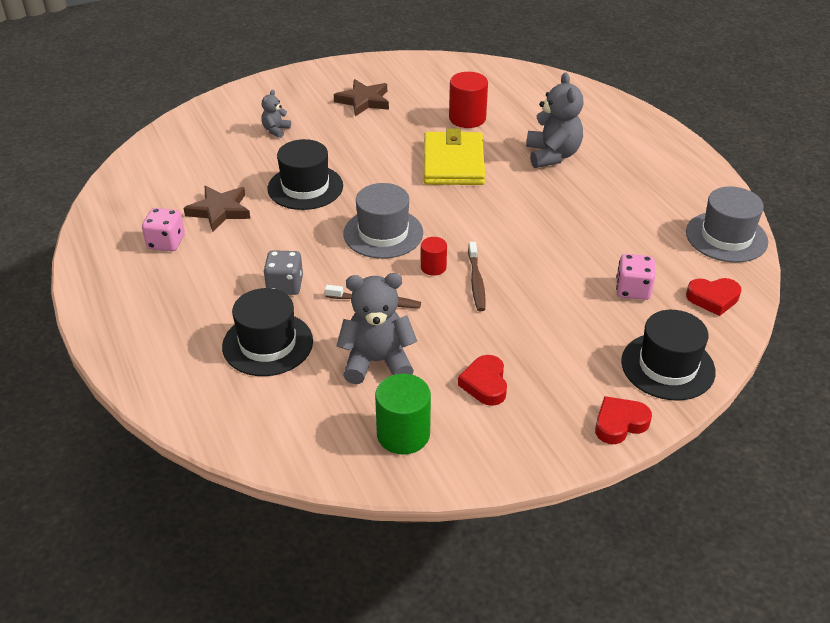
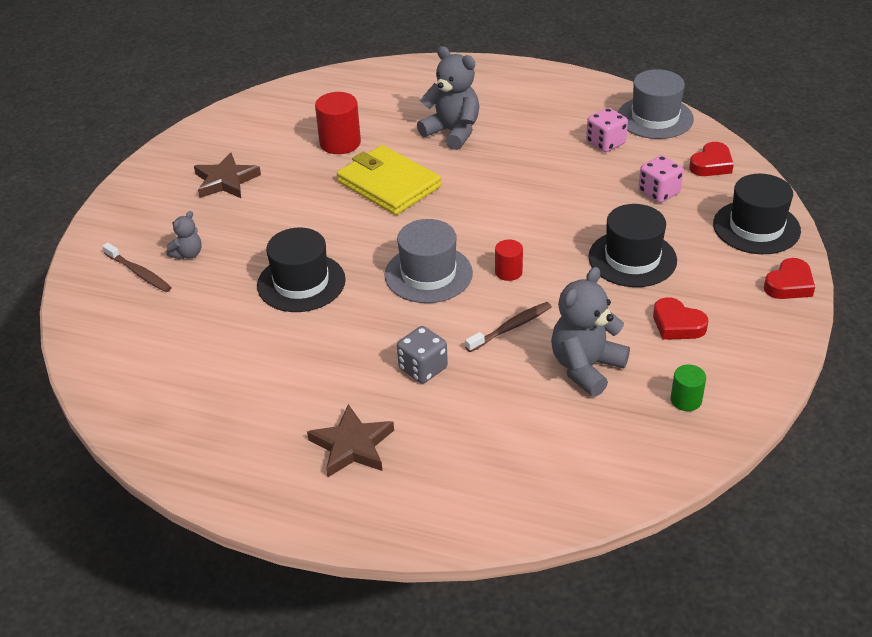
camera: 45 degrees left, 0 degrees up
(166, 242) = (258, 413): pink dice -> pink dice (605, 143)
(219, 211) = (259, 353): brown star -> brown star (352, 446)
(267, 344) = (487, 420): black hat -> black hat (632, 259)
(276, 130) = (188, 254): grey teddy bear -> grey teddy bear turned 120 degrees counterclockwise
(403, 434) = (686, 400): green cylinder -> green cylinder, size x0.58
(476, 282) = (555, 260): brown toothbrush -> brown toothbrush (139, 273)
(619, 423) = (789, 284): red heart -> red heart turned 150 degrees counterclockwise

